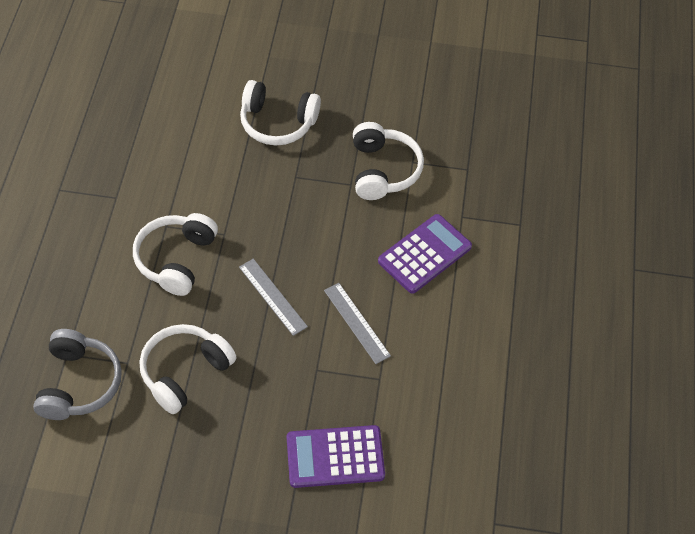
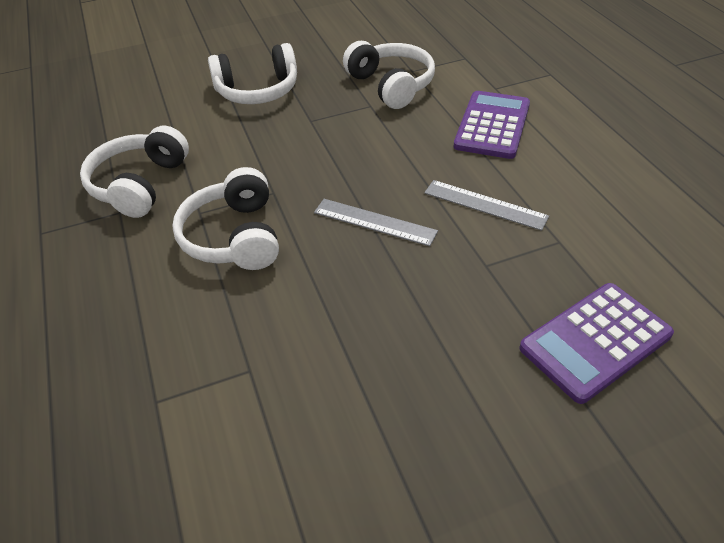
camera: 25 degrees left, 10 degrees down
(79, 383) = (197, 430): grey headphones -> none
(184, 372) = (334, 343): white headphones -> white headphones (139, 184)

